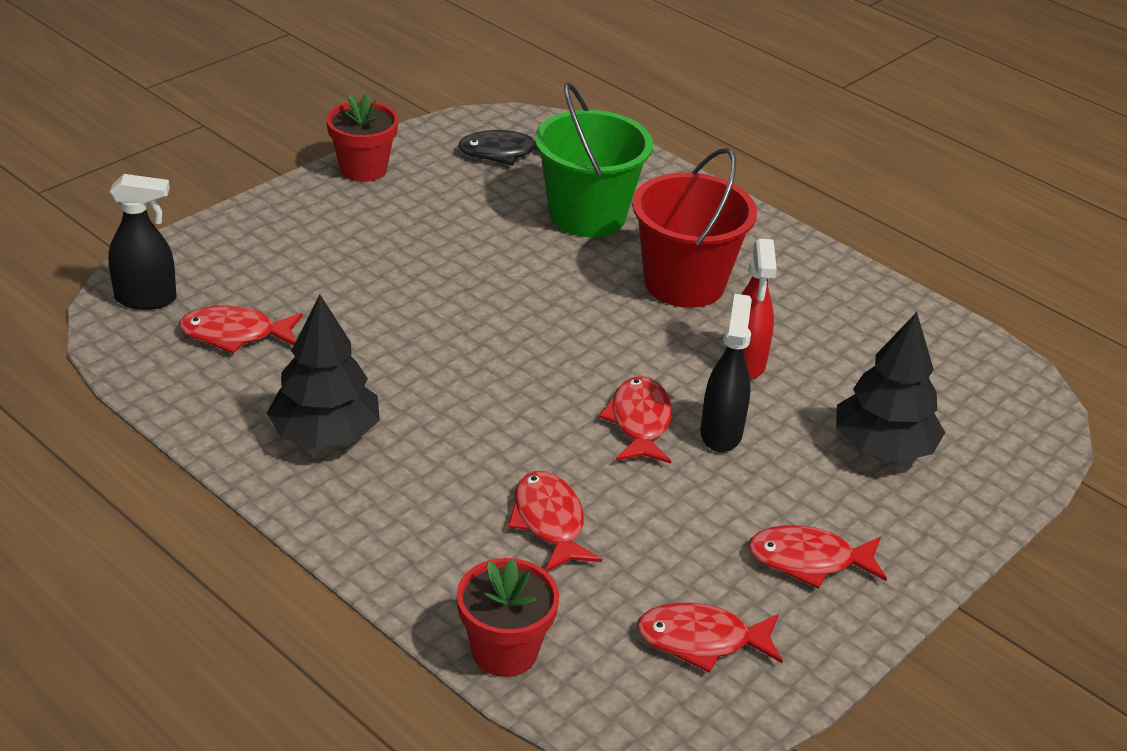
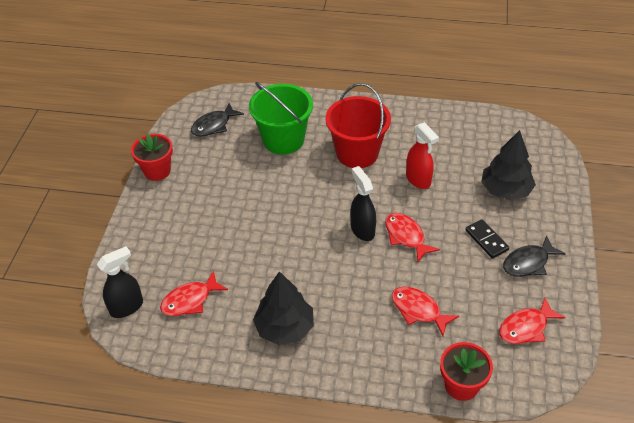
camera: 30 degrees left, 10 degrees up
(721, 433) = (441, 221): black spray bottle -> black spray bottle (362, 230)
(770, 494) = (486, 240): none -> black domino
(809, 560) = (528, 263): red fish -> black fish

